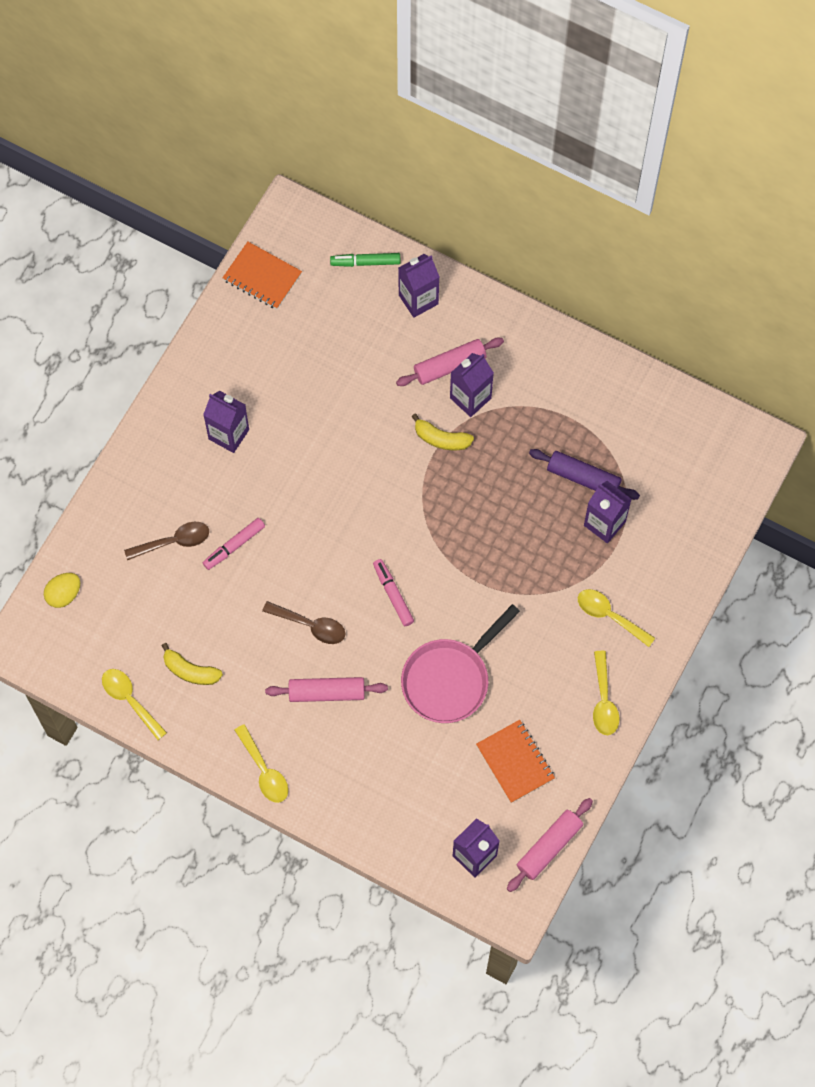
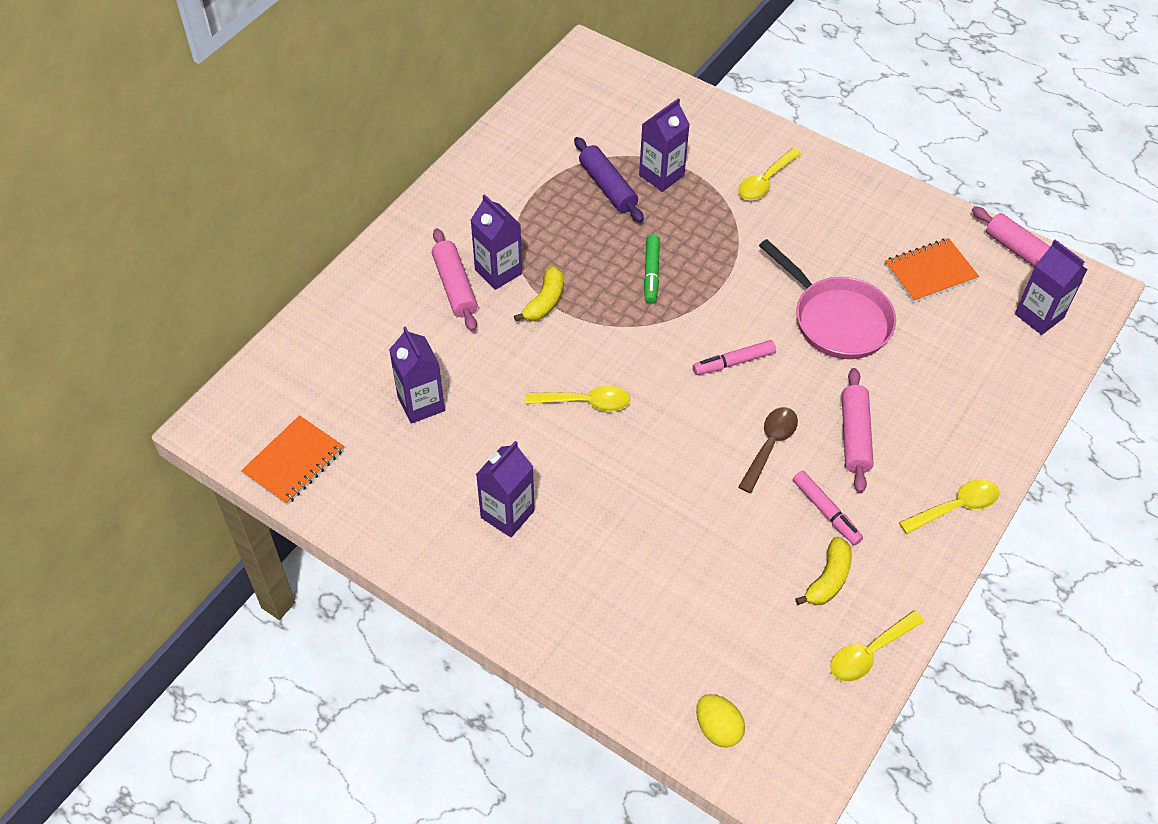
camera: 85 degrees left, 15 degrees down
(174, 541) = (650, 587): brown spoon -> none
(234, 546) = (661, 518): pink marker -> pink marker (826, 511)
(365, 262) = (302, 354): green marker -> green marker (651, 273)
(418, 299) = (364, 307): purple carton -> purple carton (421, 404)
(583, 478) = (608, 187): purple rolling pin -> purple rolling pin turned 60 degrees counterclockwise
(604, 701) = (859, 195): yellow spoon -> yellow spoon (586, 402)

